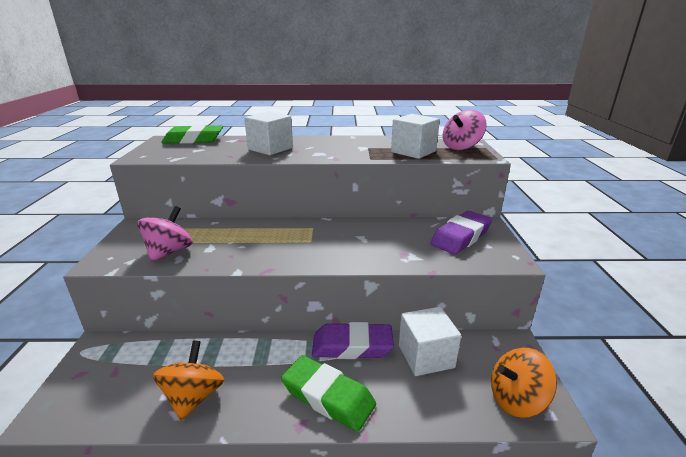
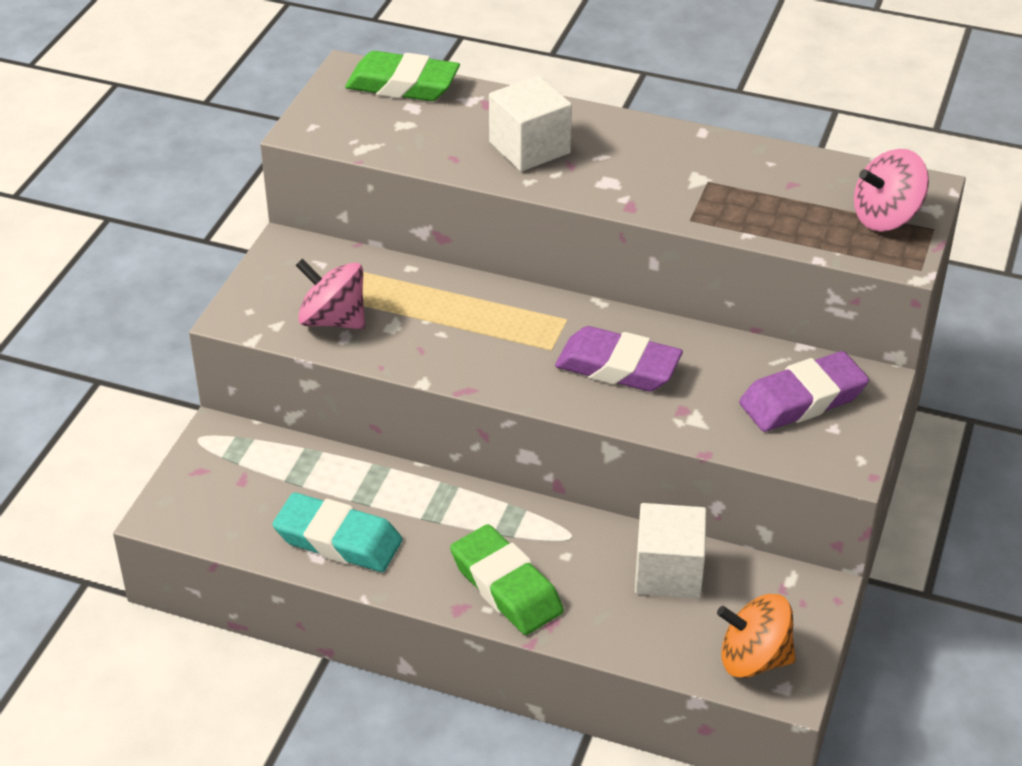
camera: 20 degrees right, 15 degrees up
(169, 252) = (333, 320): pink spinning top -> pink spinning top turned 105 degrees counterclockwise
(194, 397) = (338, 540): orange spinning top -> turquoise eraser
(352, 346) = (569, 529): purple eraser -> purple eraser (618, 367)
(413, 152) = (782, 214): white cube -> none

